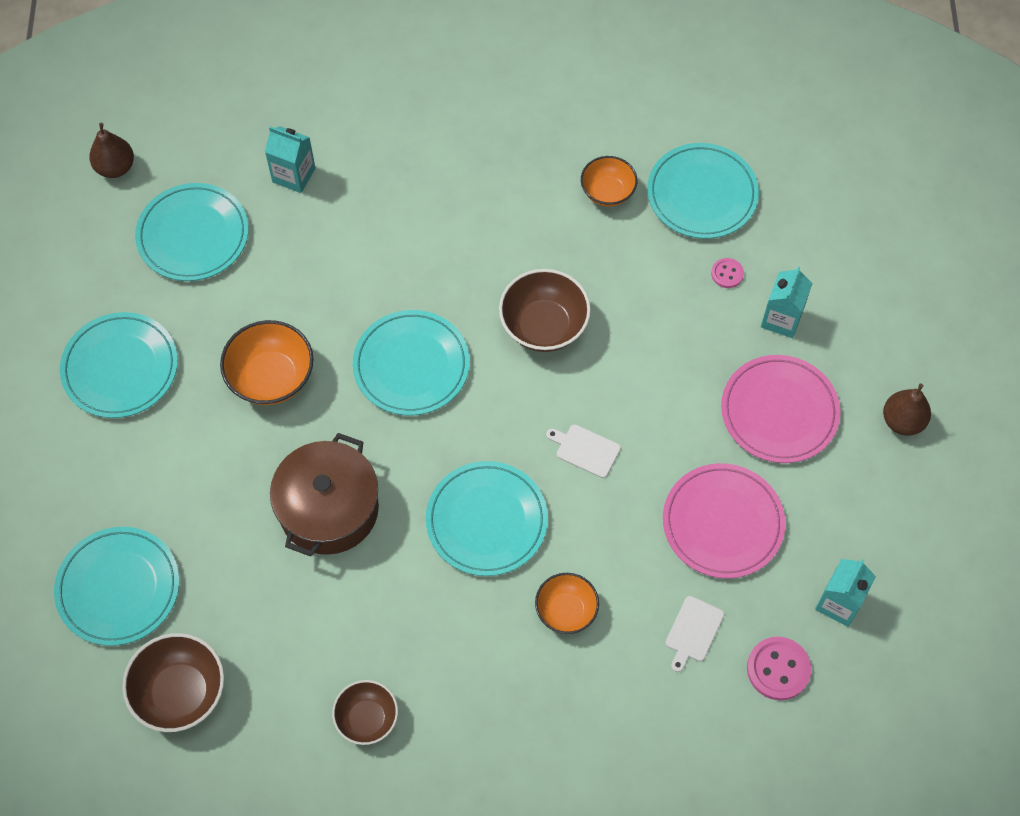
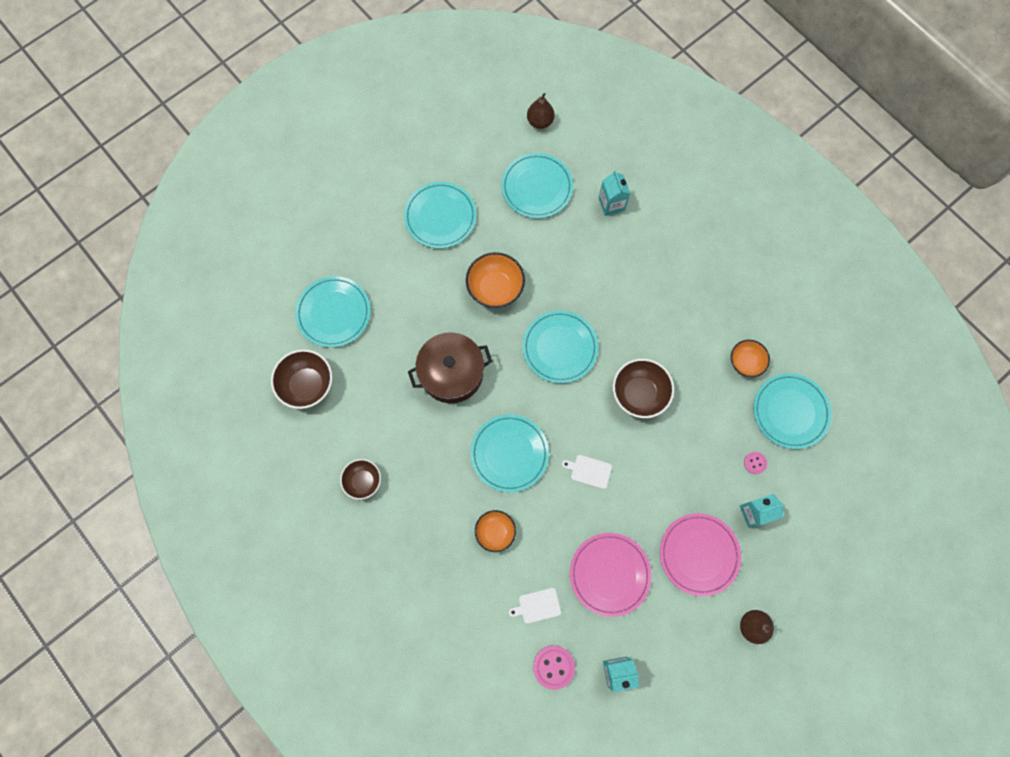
camera: 50 degrees right, 10 degrees up
(585, 450) = (589, 471): white cutting board -> white cutting board turned 60 degrees counterclockwise

